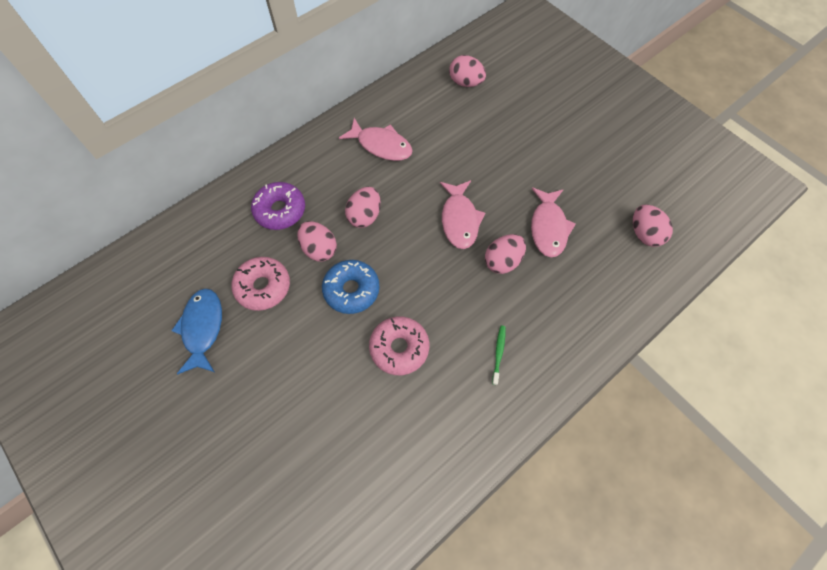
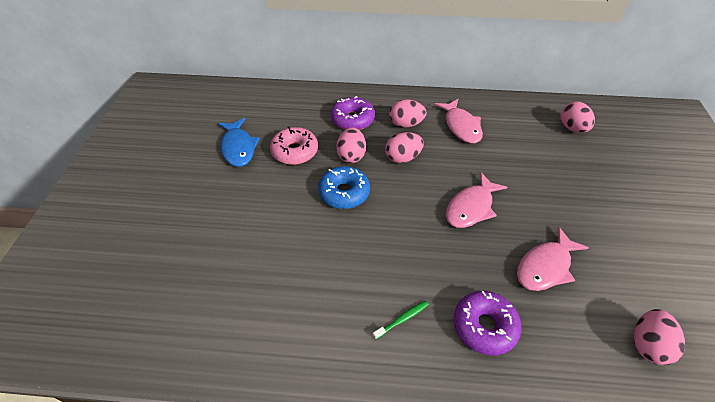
camera: 45 degrees right, 15 degrees down
(202, 328) = (238, 148): blue fish -> blue fish turned 120 degrees clockwise
(399, 348) = (334, 252): pink donut -> none
(502, 261) = (477, 259): pink egg -> pink egg (406, 124)
(551, 308) = (484, 326): none -> purple donut

